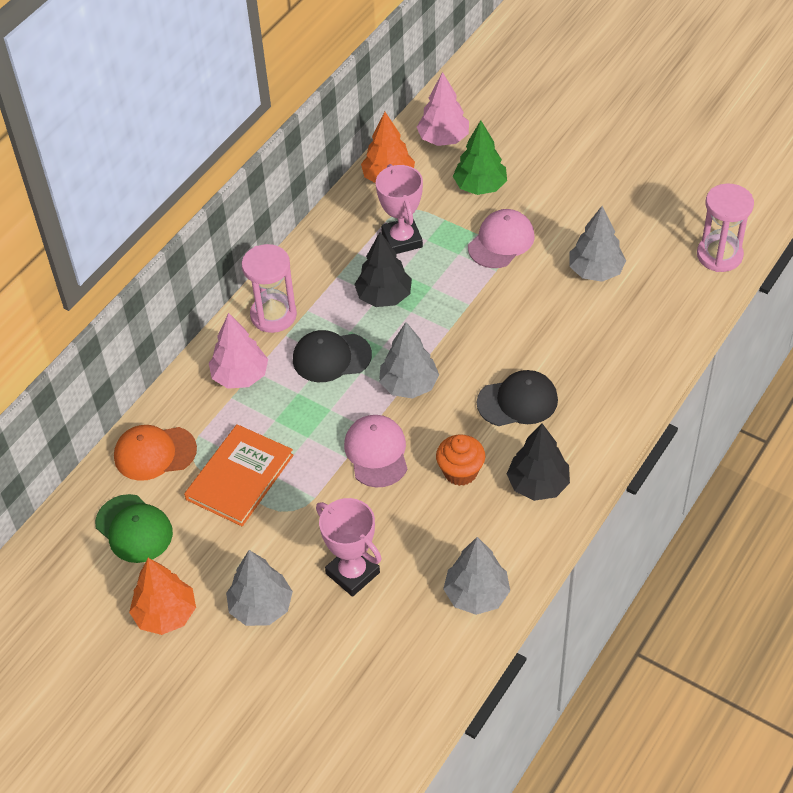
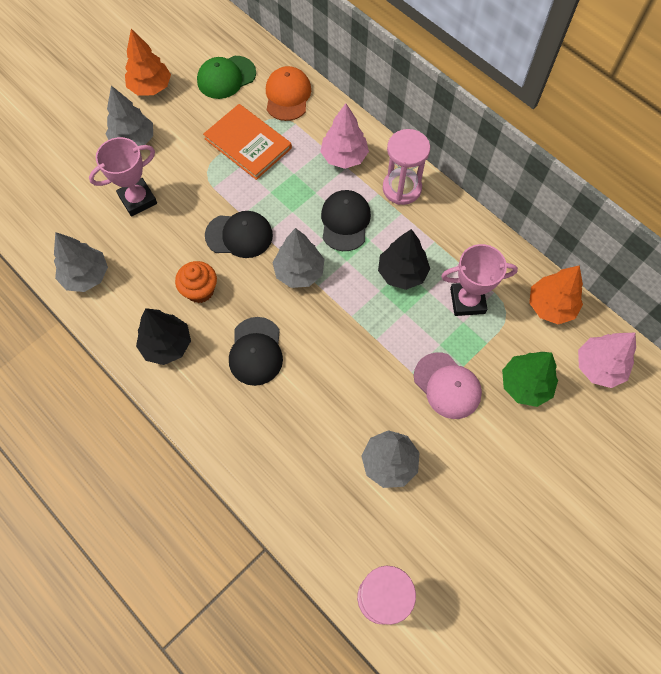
camera: 100 degrees right, 15 degrees up
(376, 452) = (239, 235): pink cap -> black cap

